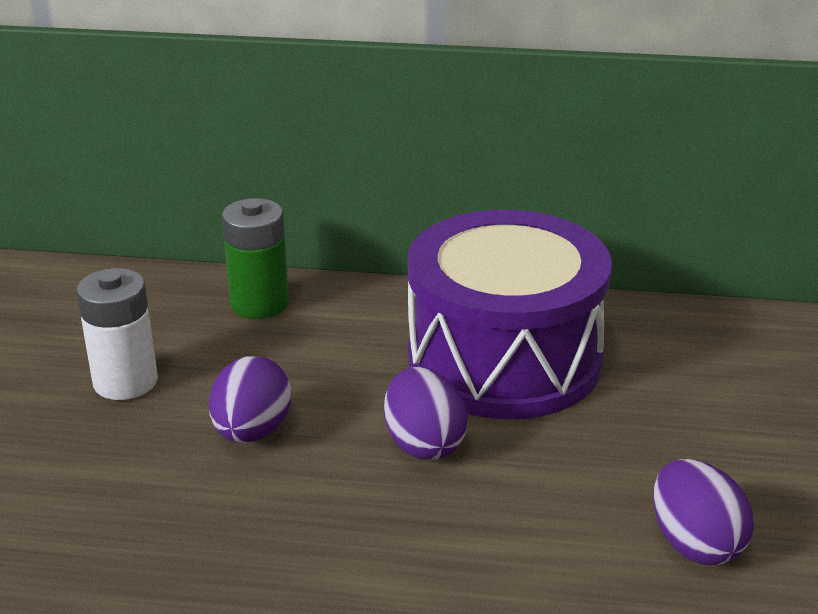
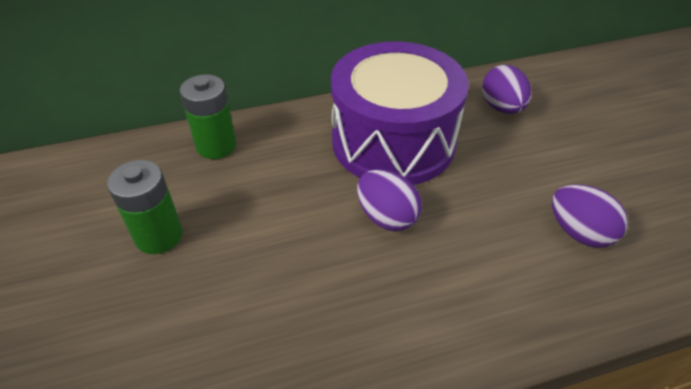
camera: 25 degrees left, 15 degrees up
(125, 382) = (159, 236): white battery -> green battery
(252, 432) = (273, 246): purple egg -> purple egg (502, 107)

